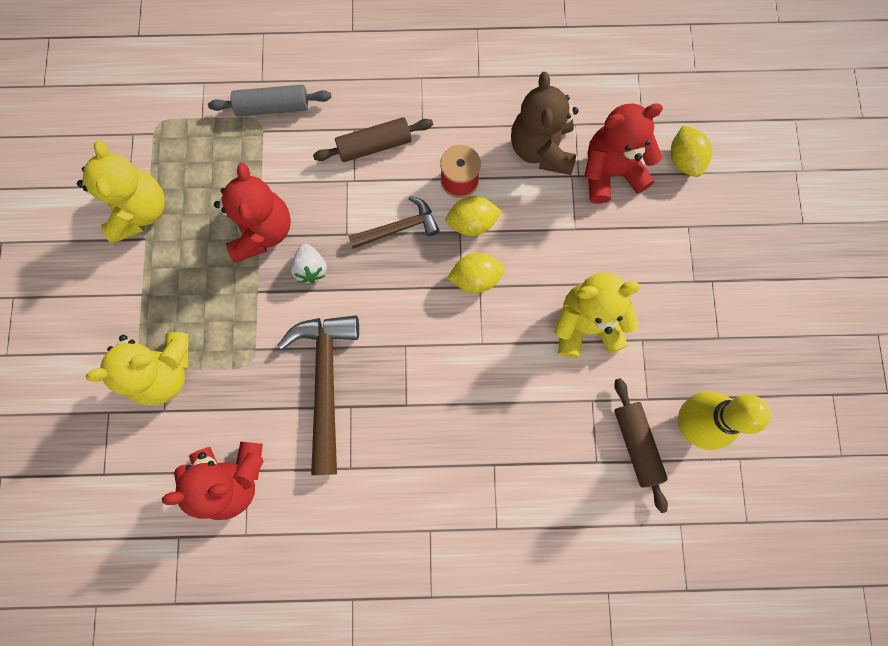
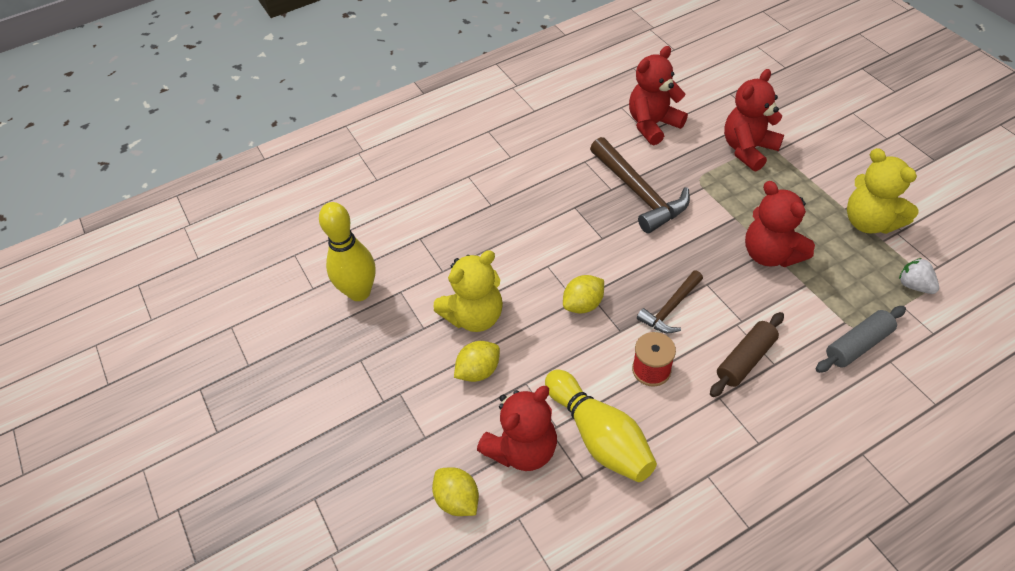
camera: 155 degrees right, 25 degrees down
(164, 372) = (748, 149): yellow teddy bear -> red teddy bear
(311, 268) = (711, 249): white strawberry -> white strawberry (914, 285)
(472, 223) = (615, 342): yellow lemon -> yellow lemon (478, 371)
(541, 149) = (599, 436): brown teddy bear -> yellow bowling pin
(636, 444) = (395, 261): brown rolling pin -> none

